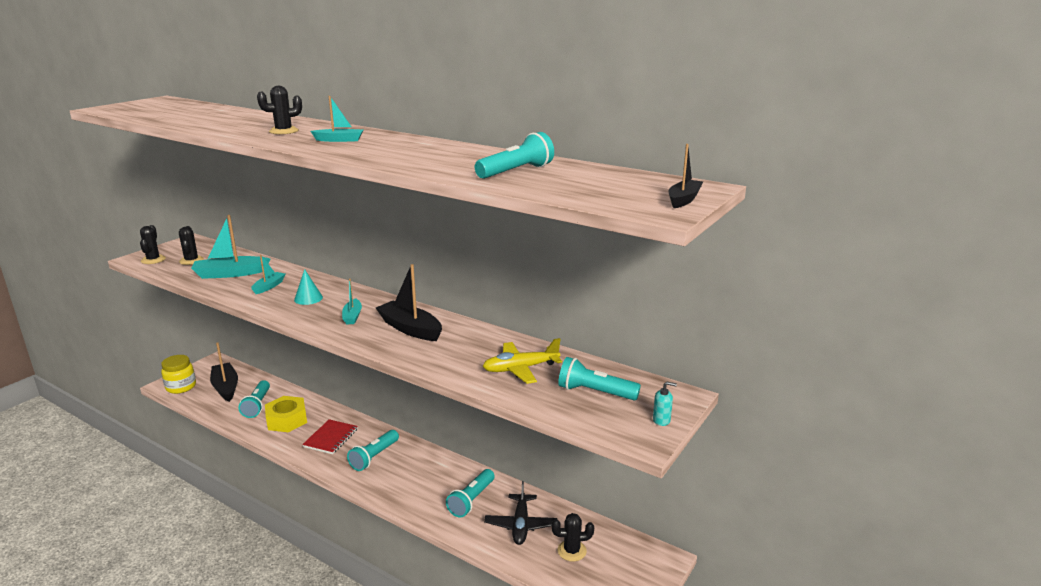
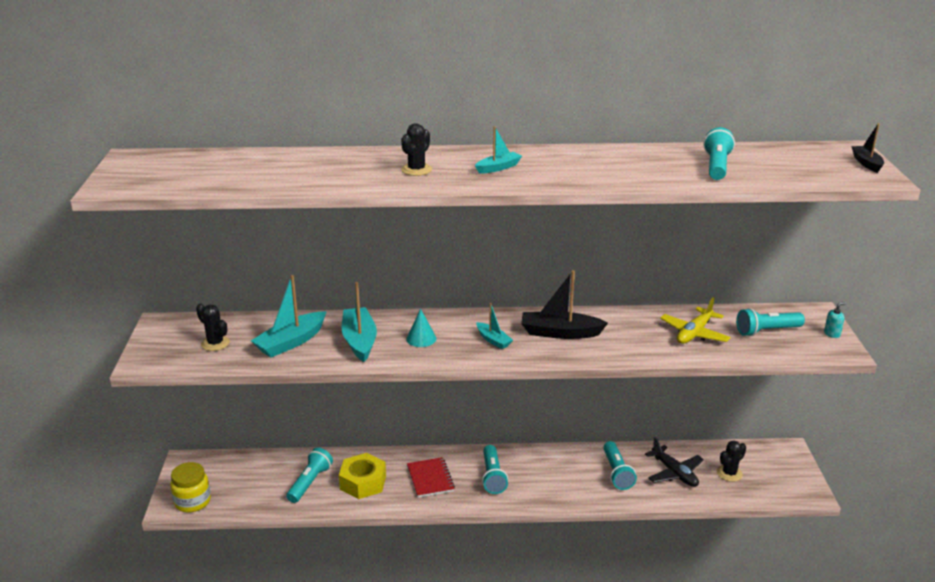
camera: 35 degrees left, 5 degrees up
(153, 260) = (167, 357): black cactus -> none
(225, 387) = (245, 480): black boat -> none
(257, 405) = (310, 483): turquoise flashlight -> turquoise flashlight turned 120 degrees counterclockwise
(269, 287) = (359, 341): turquoise boat -> turquoise boat, size x1.77

